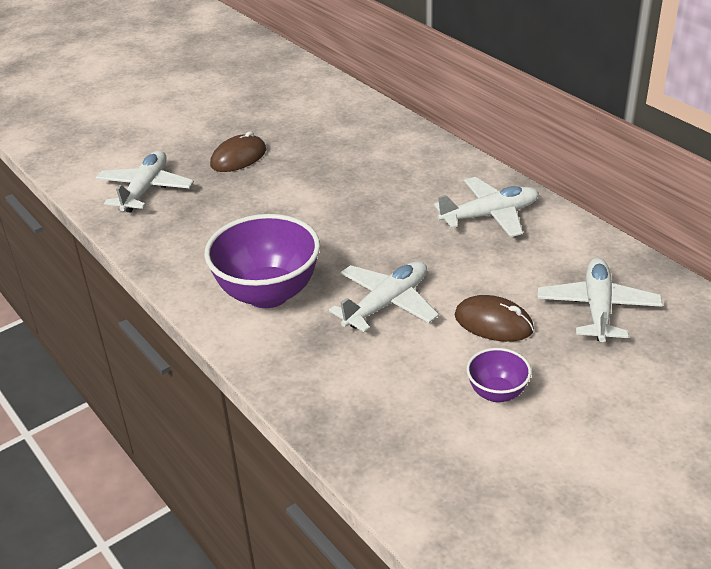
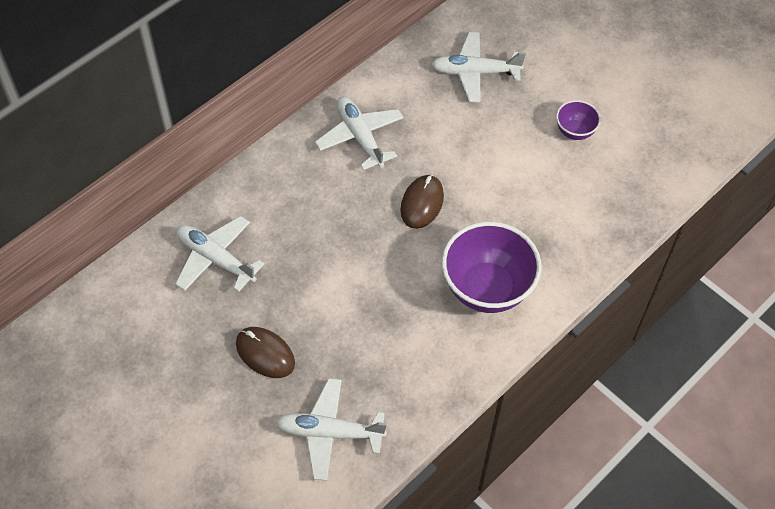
camera: 100 degrees left, 20 degrees up
(387, 303) = (488, 202): white plane -> white plane (215, 258)
(493, 323) = (501, 134): brown mouse -> brown mouse (422, 203)

